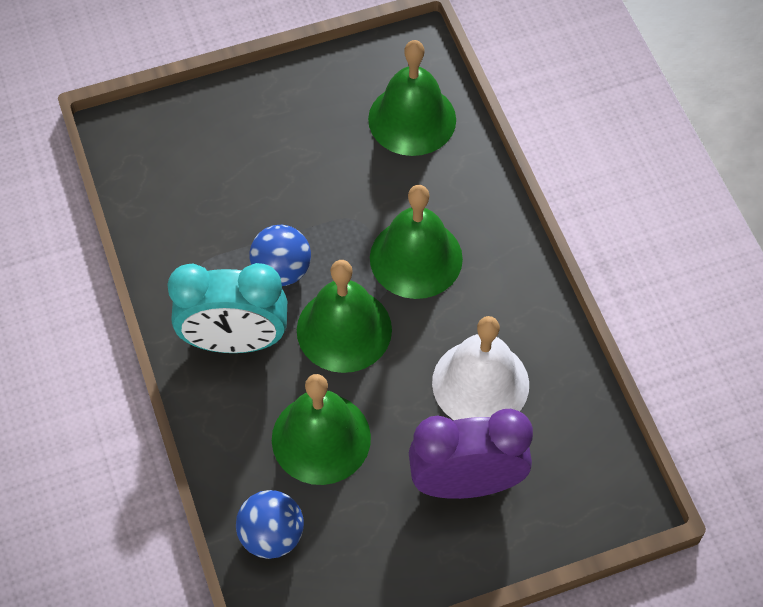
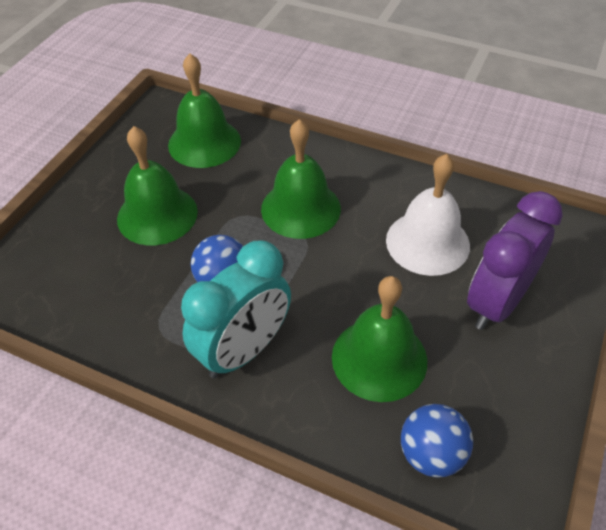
camera: 45 degrees left, 10 degrees down
(344, 329) = (308, 281): green bell -> green bell (157, 215)

